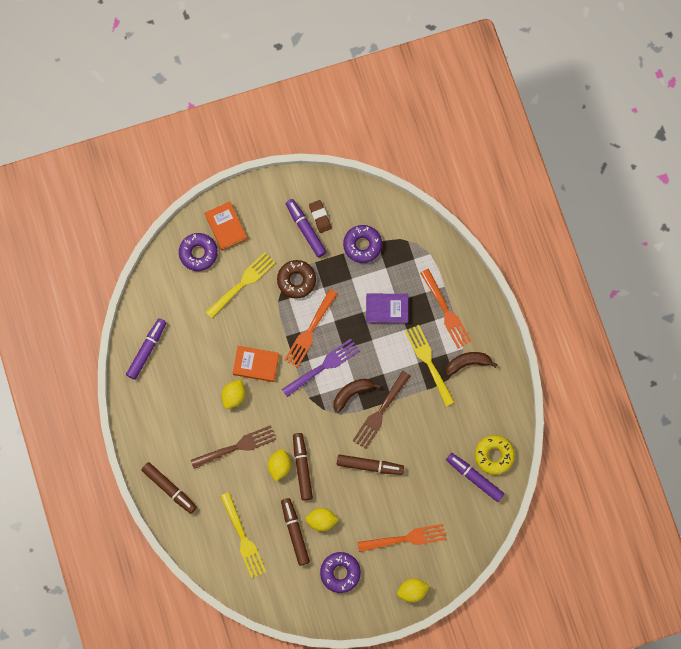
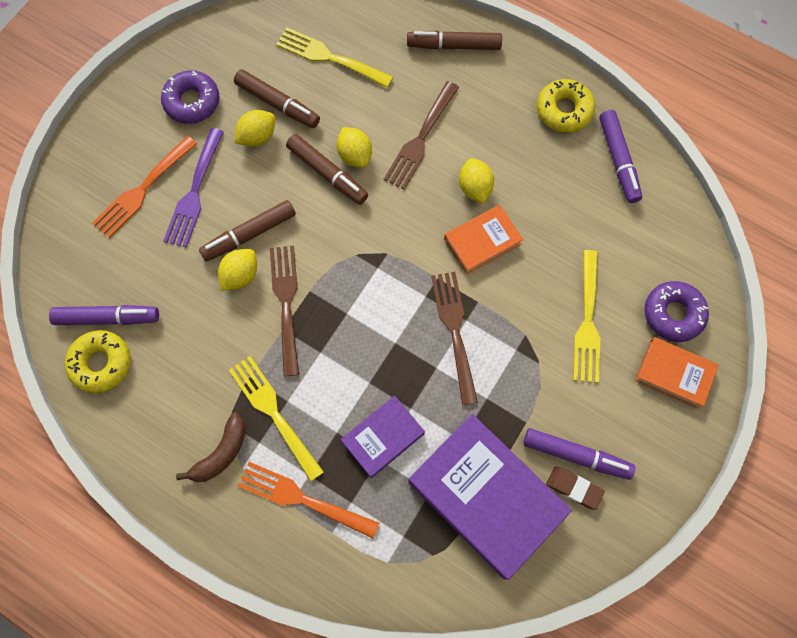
camera: 140 degrees right, 5 degrees down
(147, 400) = (564, 110): none -> yellow donut
(296, 280) = (527, 379): brown donut -> none
(310, 331) = (454, 331): orange fork -> brown fork
(323, 366) = (401, 302): purple fork -> purple fork (194, 192)
(352, 393) = (339, 298): brown banana -> none
(362, 245) = (486, 497): purple donut -> purple book
(412, 590) = (93, 143): yellow lemon -> yellow lemon (240, 275)
(428, 362) = (274, 413): yellow fork -> yellow fork turned 150 degrees counterclockwise

